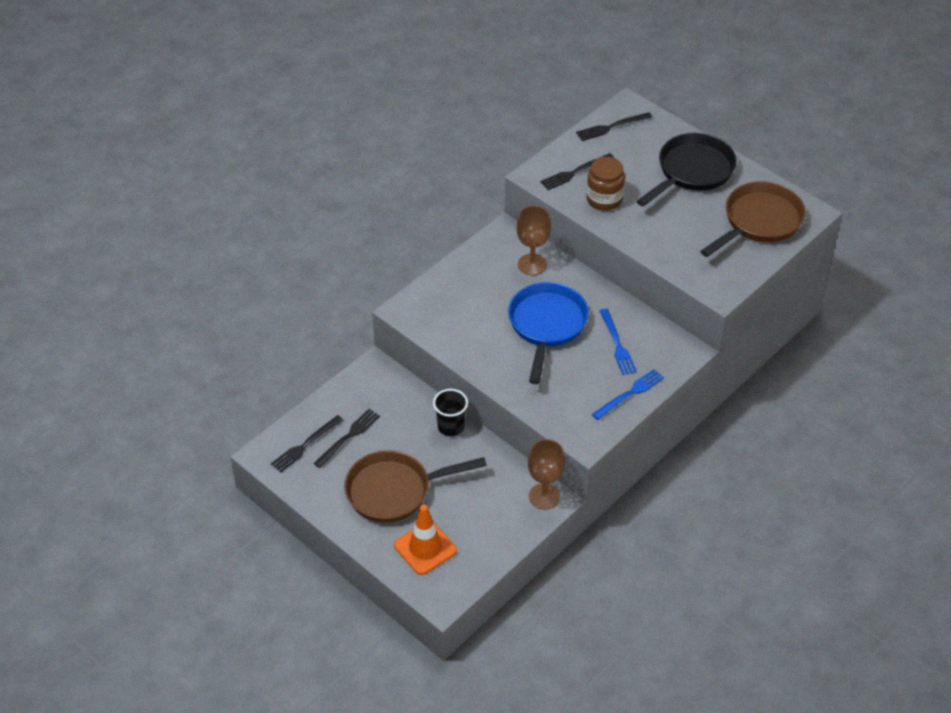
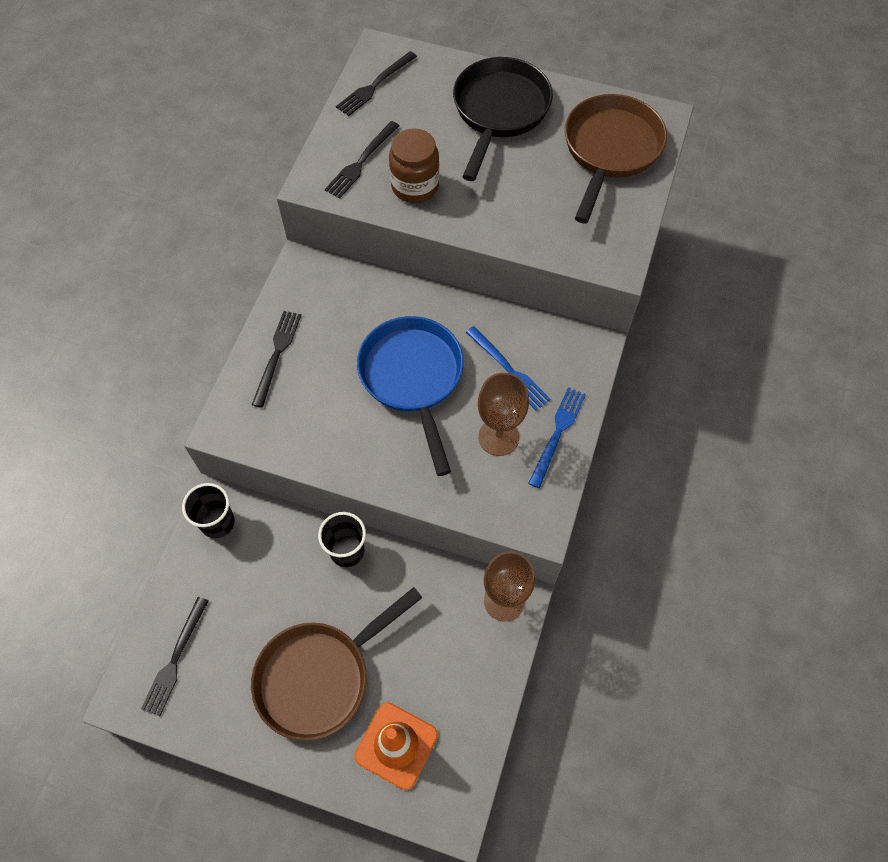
camera: 25 degrees left, 15 degrees up
(348, 437) = (226, 622): black fork -> black fork (277, 355)
(371, 378) = (217, 522): none -> black cup
(532, 264) = (355, 299): brown goblet -> brown goblet (498, 437)

